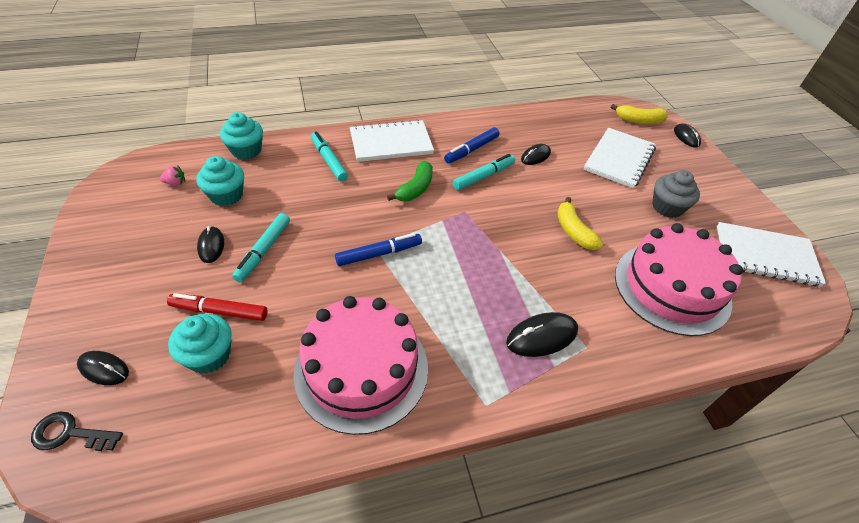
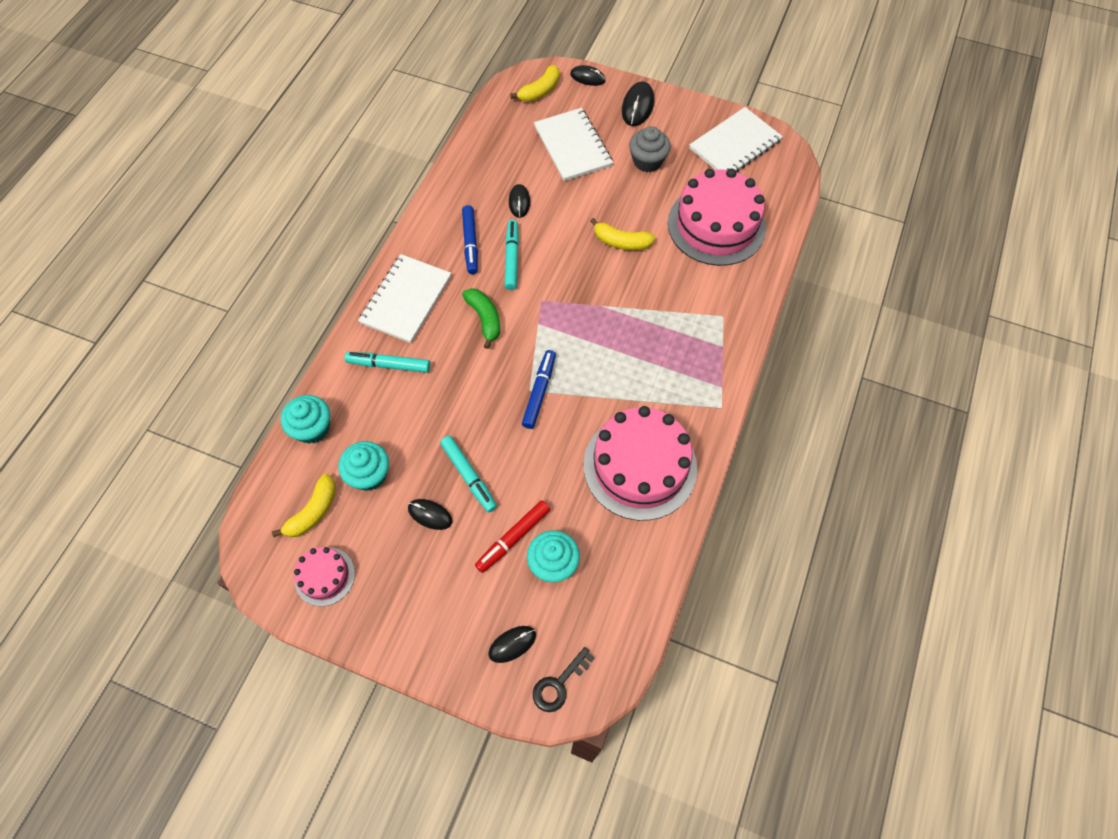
camera: 50 degrees left, 15 degrees up
(121, 215) = (325, 576): none -> pink cake
(175, 183) = (313, 511): pink strawberry -> yellow banana
(542, 336) = (695, 336): black mouse -> black mouse (637, 106)

